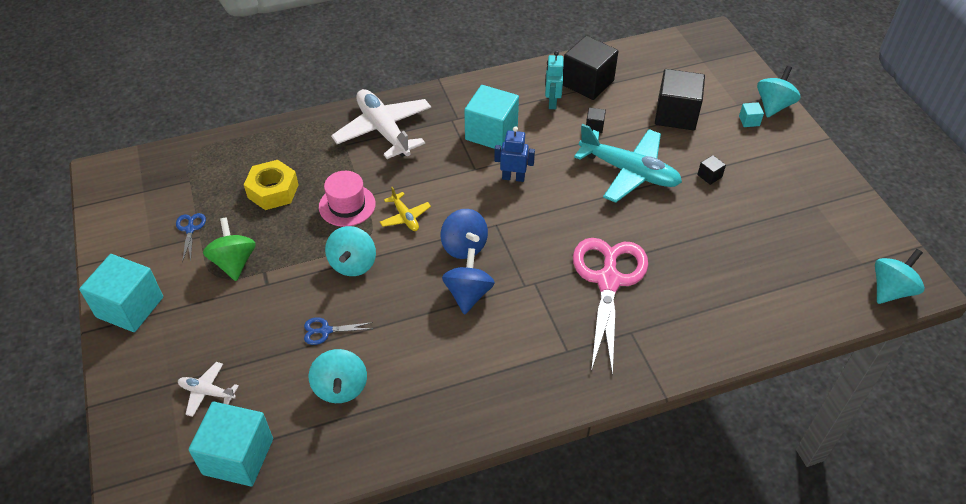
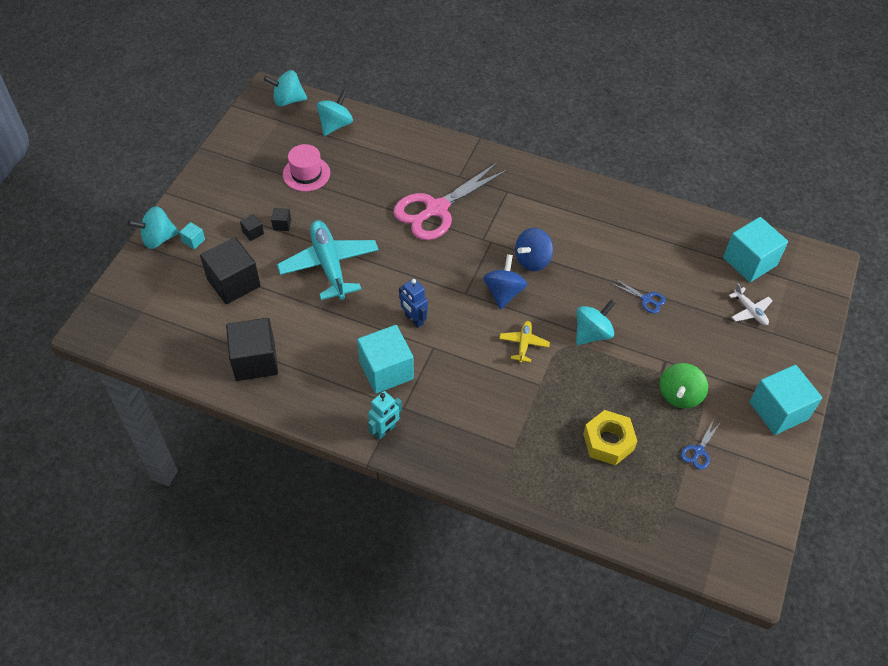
camera: 140 degrees left, 5 degrees up
(340, 388) = (662, 259): turquoise spinning top -> turquoise spinning top (335, 125)
(347, 205) = (559, 385): pink hat -> pink hat (306, 174)
(383, 130) = (469, 438): white plane -> none
(552, 102) = (306, 363): turquoise robot -> turquoise robot (385, 430)
(594, 126) = (304, 317): black cube -> black cube (253, 232)

